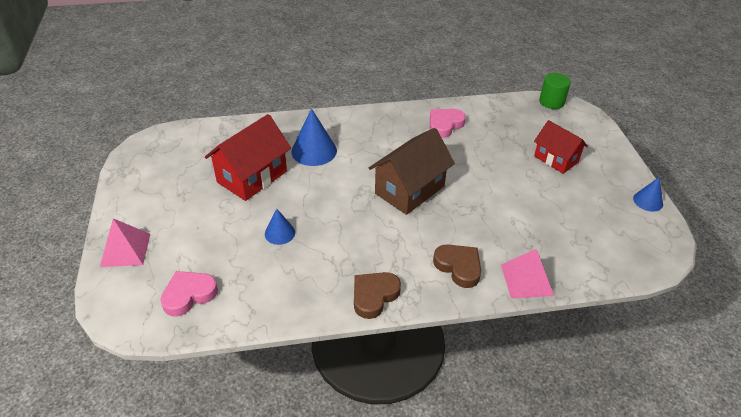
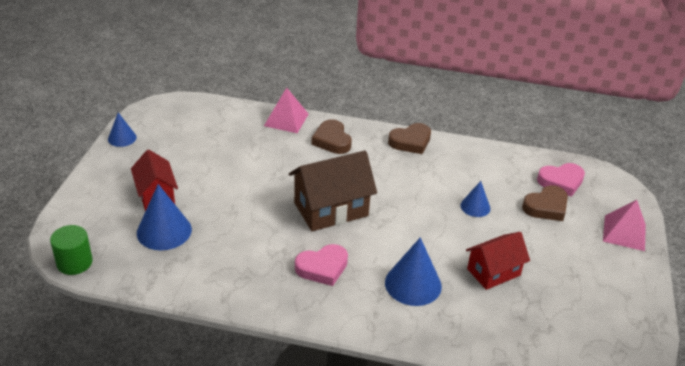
camera: 160 degrees left, 5 degrees down
(206, 255) = (546, 207): none -> brown heart
(252, 177) = (493, 272): red house -> red house, size x0.65
(445, 125) = (236, 271): pink heart -> pink heart (322, 268)
(520, 136) = (164, 231): none -> blue cone

